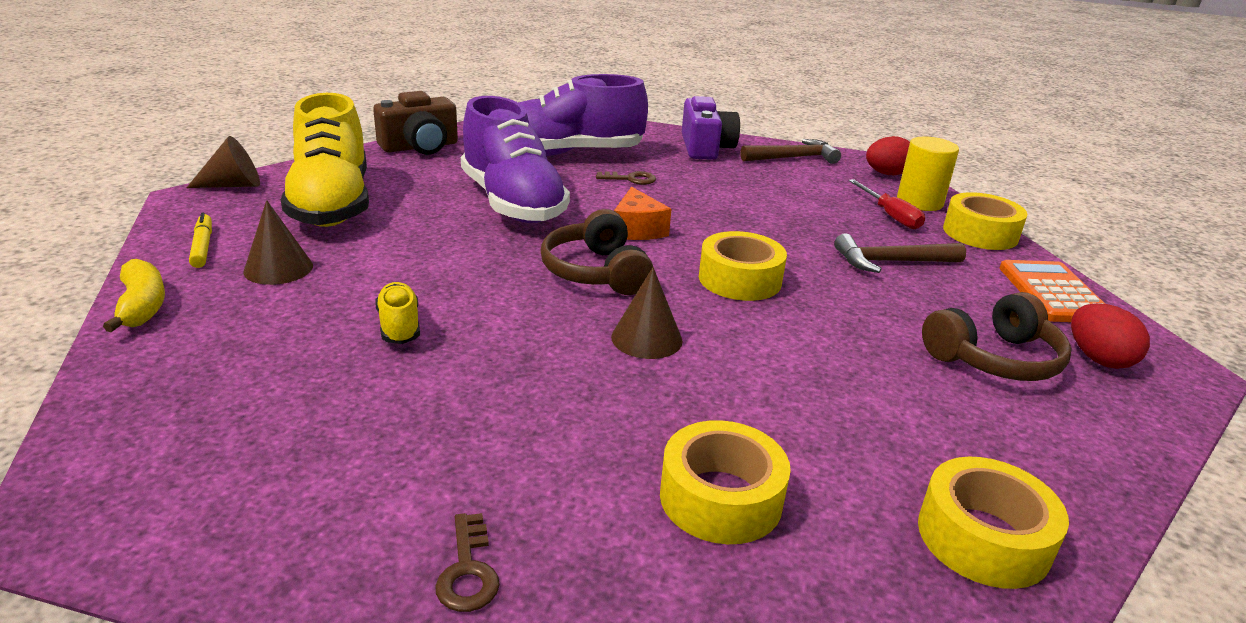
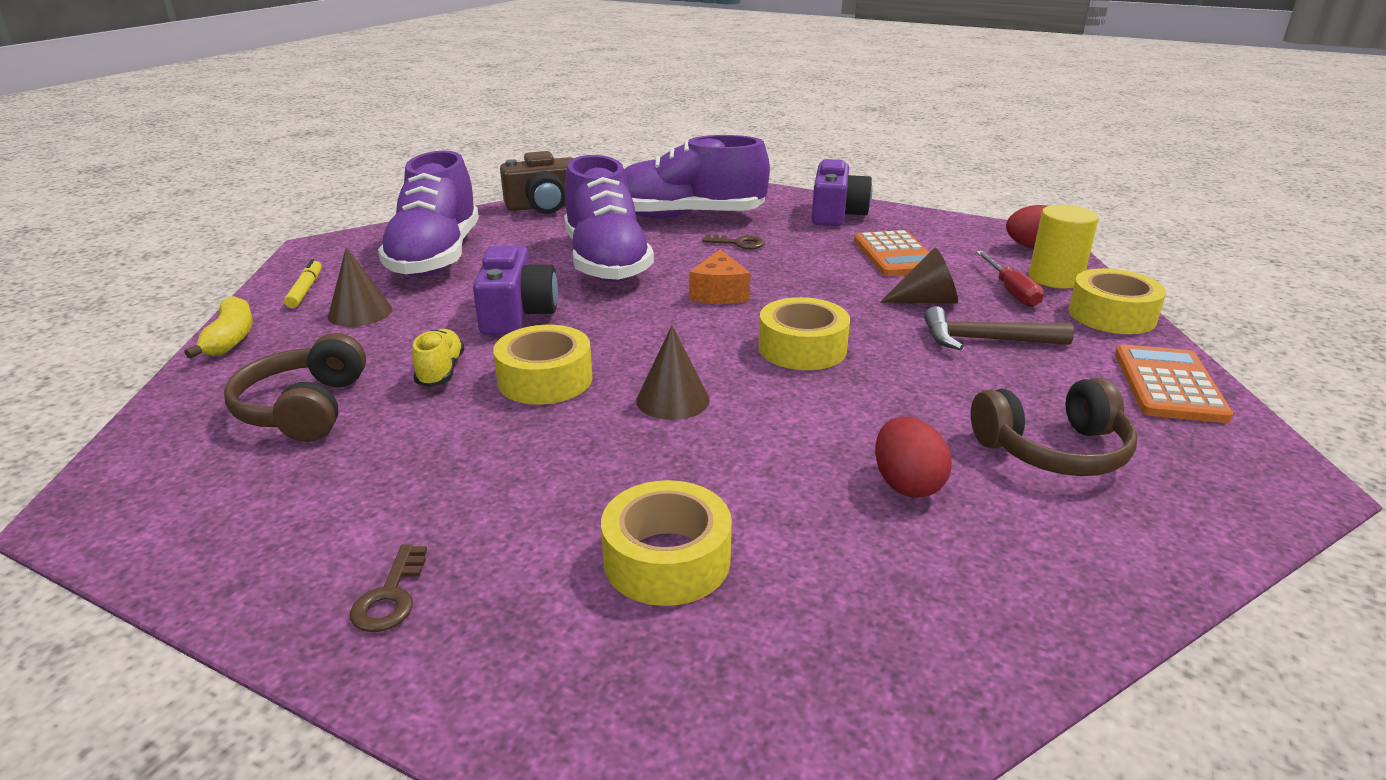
camera: 15 degrees right, 0 degrees up
(233, 185) = (358, 237): brown cone -> brown cone (926, 301)
(332, 204) = (436, 257): yellow shoe -> purple shoe
(448, 261) = (516, 314): none -> purple camera
(596, 272) = (655, 332): brown headphones -> brown headphones (304, 408)
(777, 185) = (895, 255): none -> orange calculator
(793, 158) = (930, 227): brown hammer -> none
(983, 538) = (934, 634): yellow tape -> yellow tape (545, 379)
(1098, 359) = (1186, 461): red egg -> red egg (906, 484)

